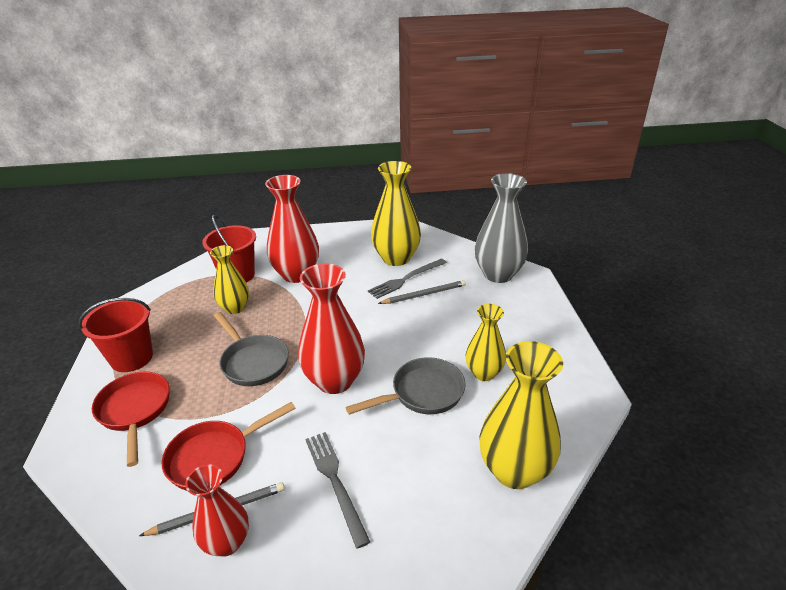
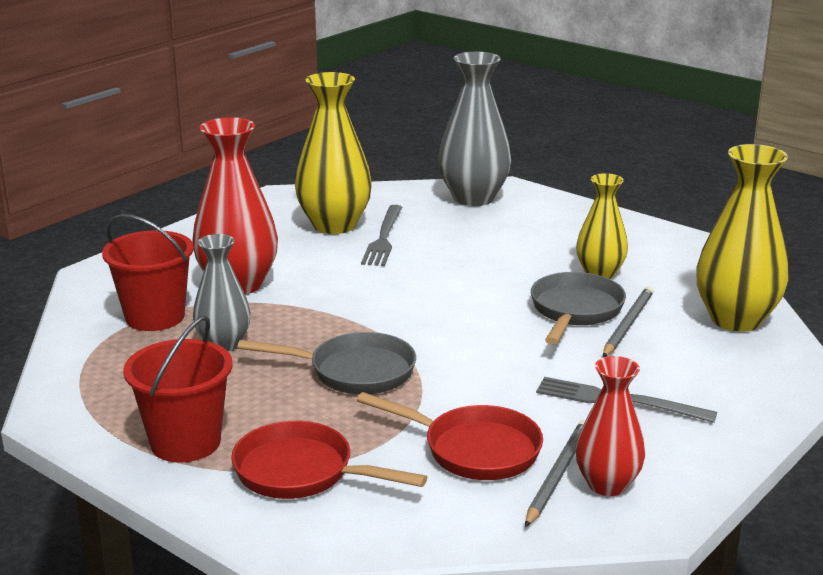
camera: 45 degrees left, 10 degrees down
(214, 457) = (474, 450): red pan -> red pan turned 75 degrees counterclockwise
(235, 308) = (224, 344): yellow vase -> grey vase
(334, 381) = (475, 343): red vase -> none
(424, 294) = (429, 242): grey pencil -> grey pencil (627, 324)

